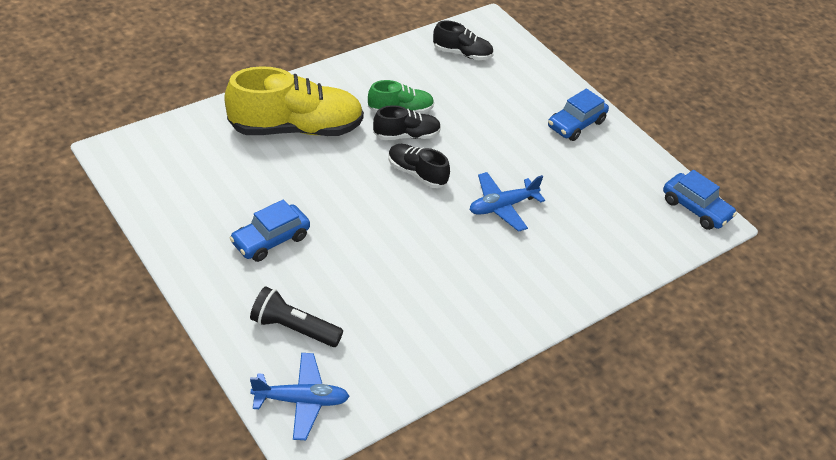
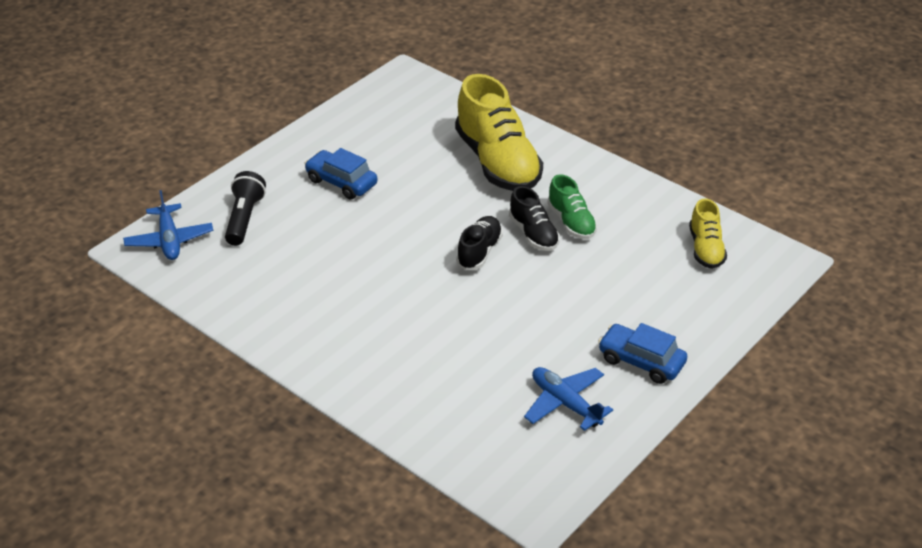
camera: 80 degrees right, 5 degrees down
(462, 53) = (706, 249): black shoe -> yellow shoe
(502, 206) = (463, 321): blue plane -> blue plane (565, 403)
(695, 209) = (550, 488): blue car -> none

